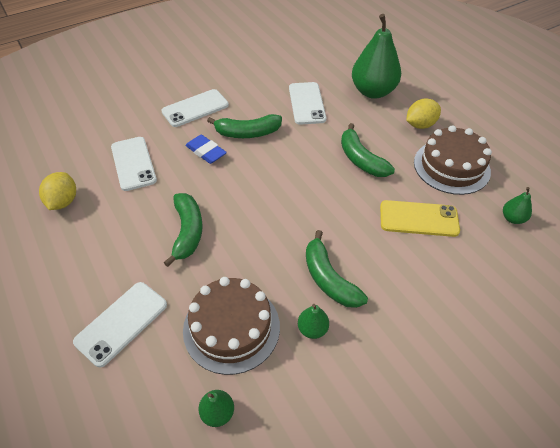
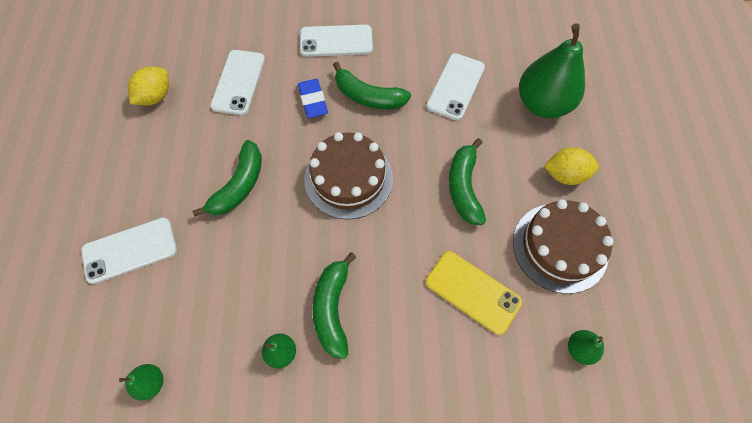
camera: 30 degrees right, 15 degrees up
(231, 327) = (213, 308): brown cake -> brown cake (348, 178)

